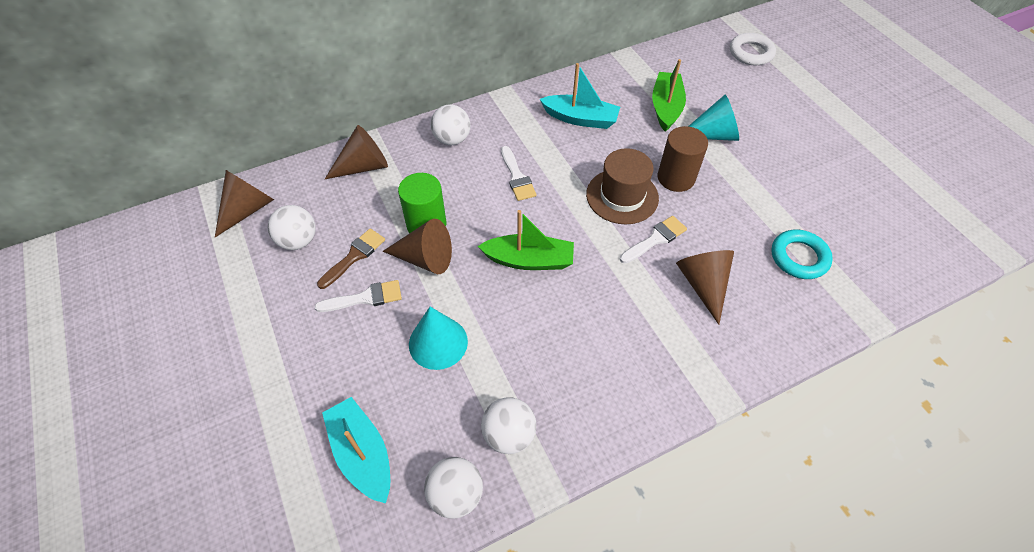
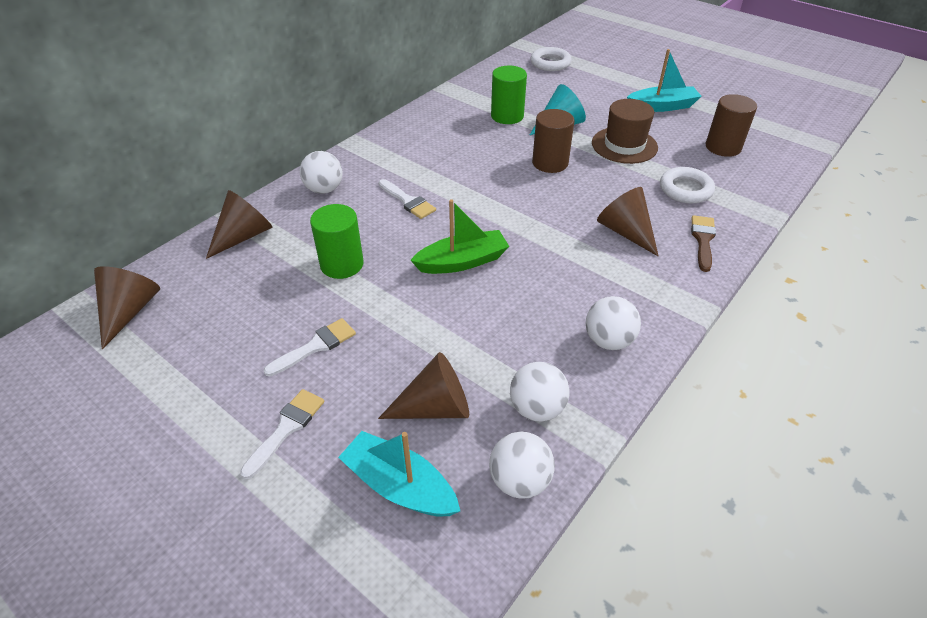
camera: 25 degrees left, 10 degrees down
(298, 241) = (208, 321): white ball -> white ball (608, 340)
(354, 256) = (281, 314): brown brush -> brown brush (703, 240)
(425, 258) = (358, 292): brown cone -> brown cone (435, 407)
(438, 342) = (417, 358): turquoise cone -> none
(580, 119) = (437, 142): turquoise boat -> turquoise boat (662, 106)
(622, 196) = (513, 189): brown hat -> brown hat (624, 145)
(655, 239) = (563, 211): white brush -> white brush (286, 429)
(666, 107) = (507, 116): green boat -> green cylinder
(799, 257) = (685, 189): turquoise ring -> white ring
(877, 219) = (723, 147): none -> brown cylinder

